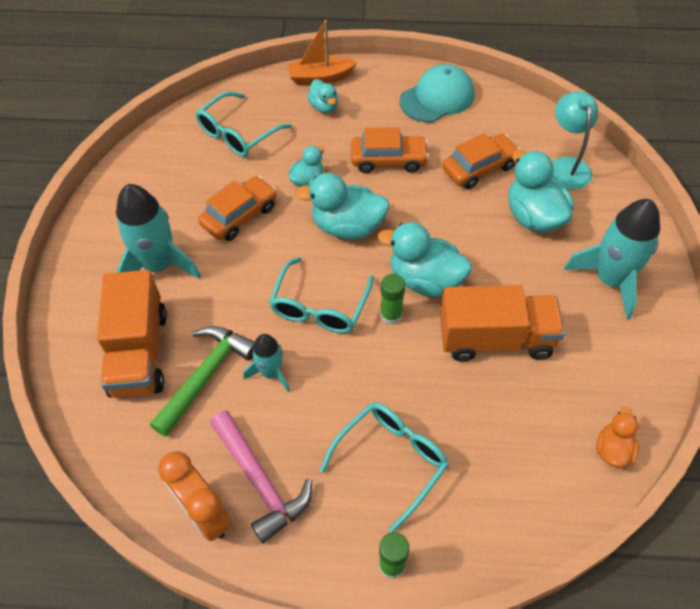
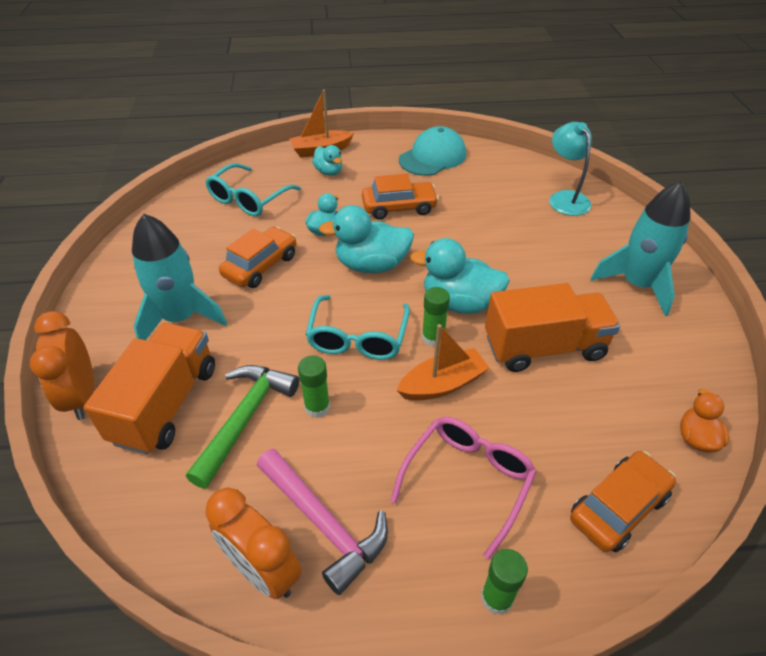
camera: 10 degrees left, 10 degrees down
(68, 335) = (82, 396): none -> orange clock
(139, 352) = (166, 404): orange truck -> orange truck turned 150 degrees counterclockwise
(271, 373) = (317, 407): turquoise rocket -> green glue stick
(389, 365) = (442, 384): none -> orange boat
(391, 460) = (468, 480): turquoise glasses -> pink glasses
(479, 168) = (486, 206): orange car -> orange car (618, 507)
(533, 216) = (548, 240): turquoise duck -> none

